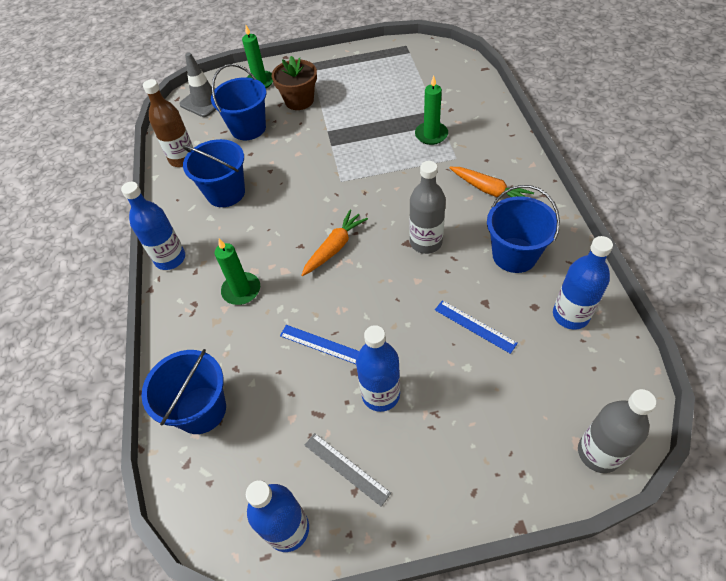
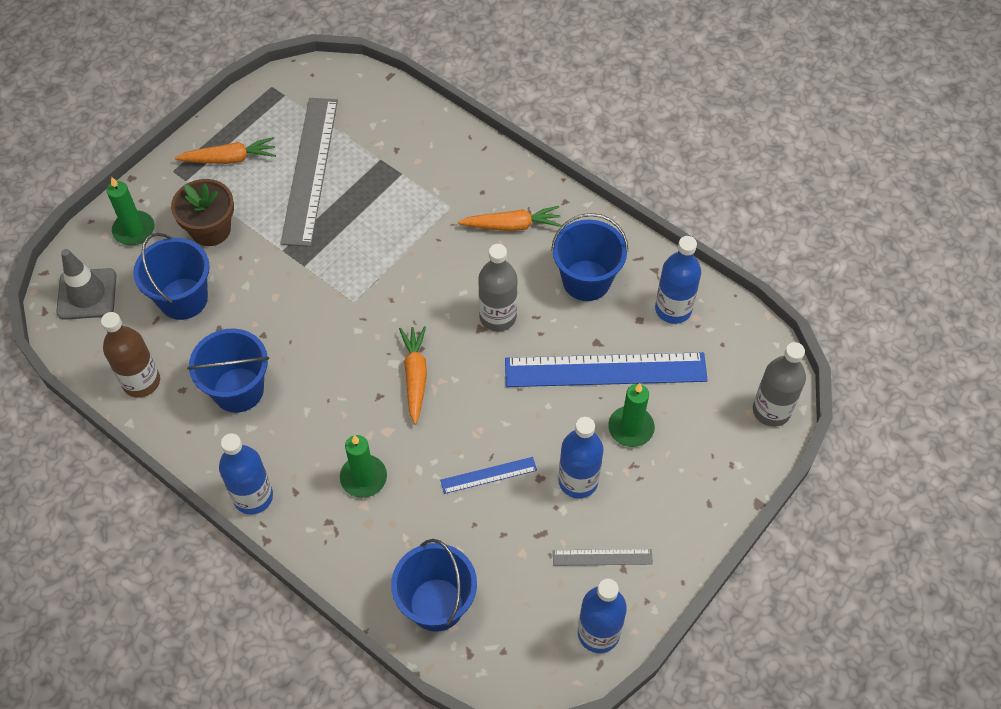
camera: 45 degrees left, 5 degrees up
(346, 70) = (229, 158): none -> orange carrot
(386, 96) = (310, 170): none -> grey ruler
(431, 135) = (402, 192): green candle -> green candle (631, 428)
(475, 326) = (605, 369): blue ruler -> blue ruler, size x2.18

